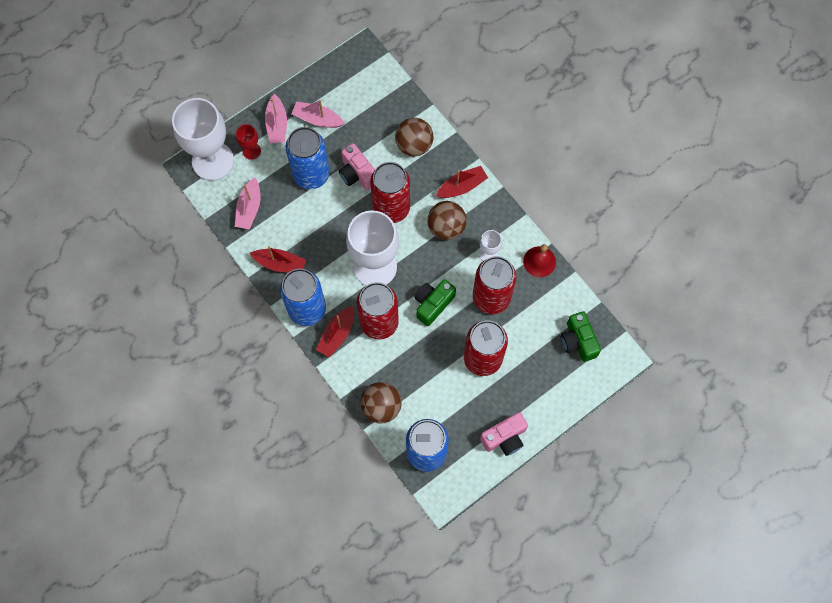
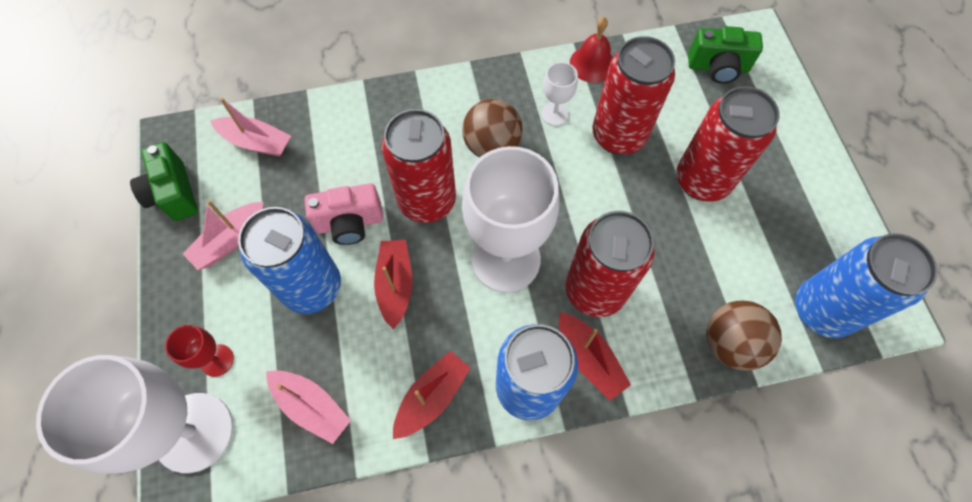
camera: 65 degrees left, 5 degrees down
(277, 124) = (200, 302): pink boat -> pink boat (256, 142)
(414, 145) = (350, 134): brown ball -> none
(433, 304) = (597, 208): green camera -> green camera (173, 193)
(462, 186) = (443, 104): red boat -> red boat (395, 285)
(504, 438) = (826, 201): pink camera -> none

